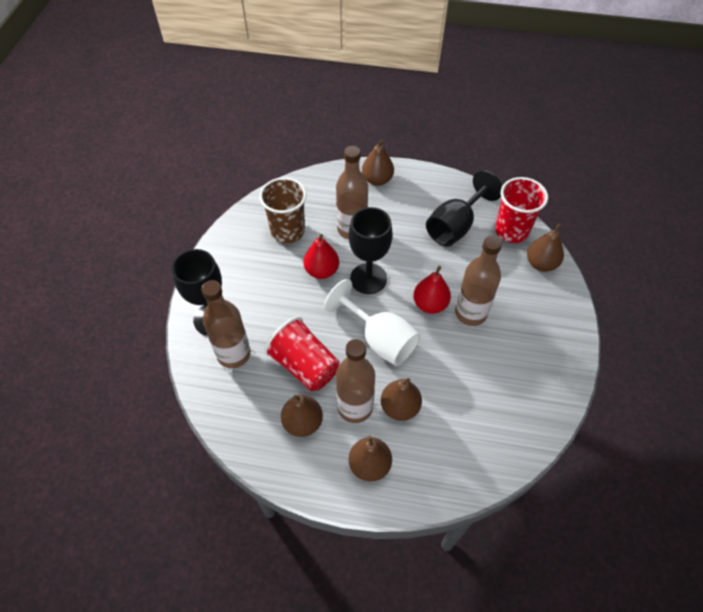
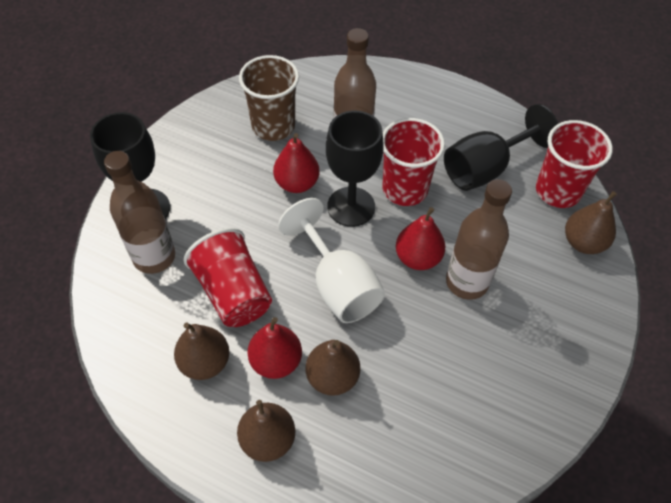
camera: 15 degrees right, 0 degrees up
(355, 407) = (276, 361): brown bottle -> red pear
(377, 180) = (405, 89): brown pear -> none
(403, 255) = (405, 189): none -> red cup

